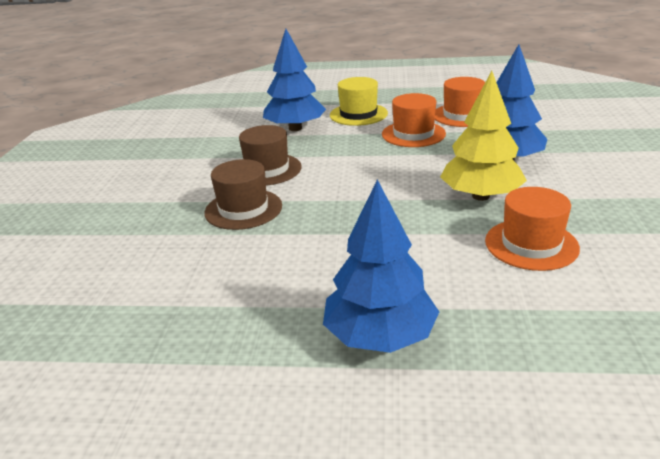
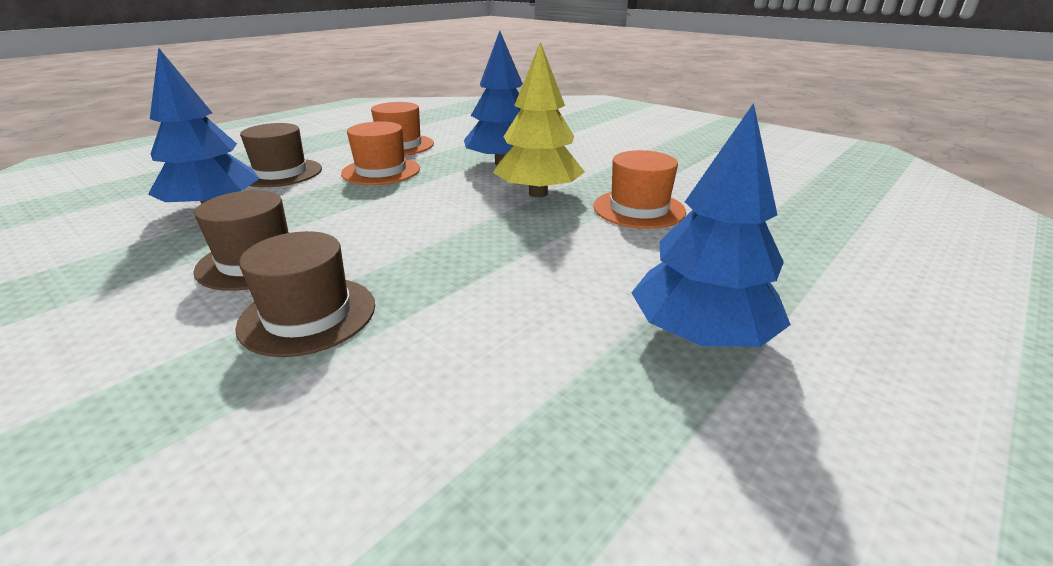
camera: 55 degrees left, 0 degrees up
(358, 114) = (281, 173): yellow hat -> brown hat

